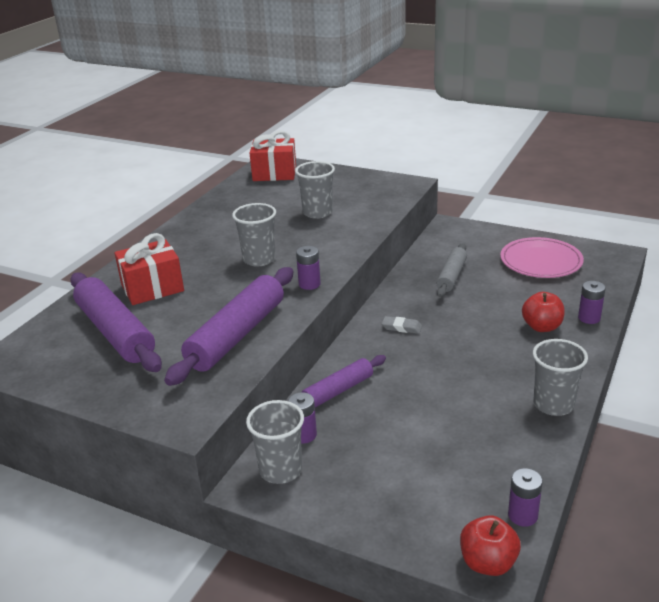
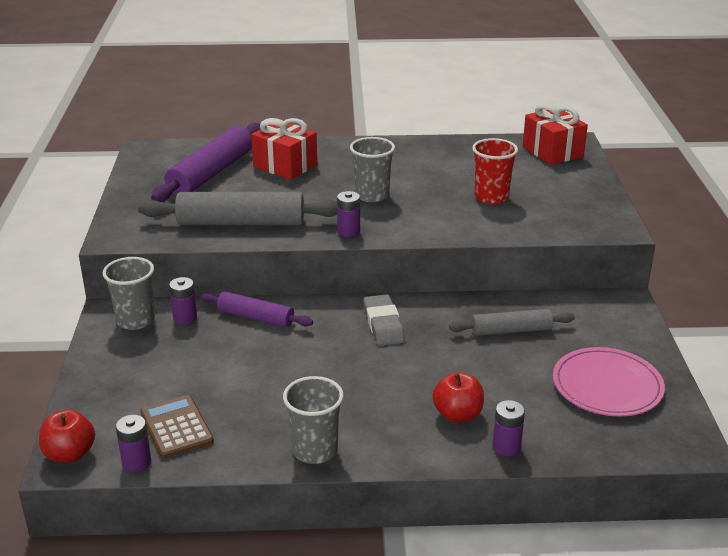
camera: 60 degrees right, 0 degrees up
(236, 335) = (241, 222): purple rolling pin -> grey rolling pin
(317, 213) = (491, 197): grey cup -> red cup
(401, 327) = (383, 324): grey eraser -> grey eraser, size x1.63
(482, 478) = (176, 427): none -> brown calculator

